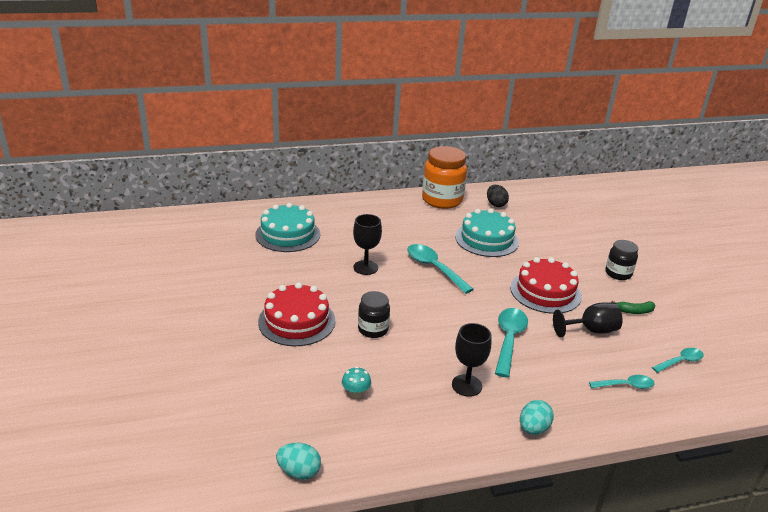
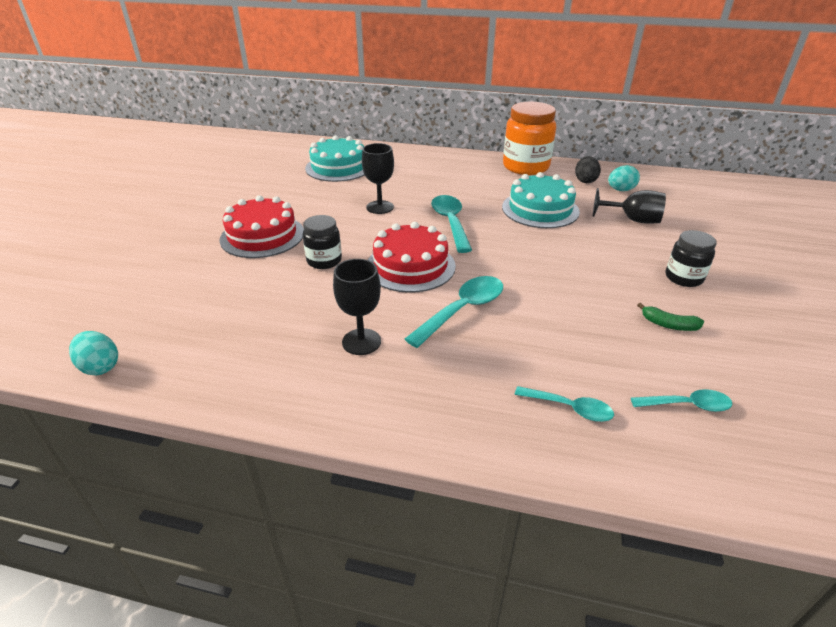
camera: 30 degrees right, 5 degrees up
(356, 393) = (239, 313): turquoise mushroom -> none
(533, 429) = (389, 415): turquoise egg -> turquoise egg (620, 190)
(545, 292) = (561, 274): red cake -> red cake (410, 266)
(591, 330) = (582, 329): black goblet -> black goblet (632, 220)

